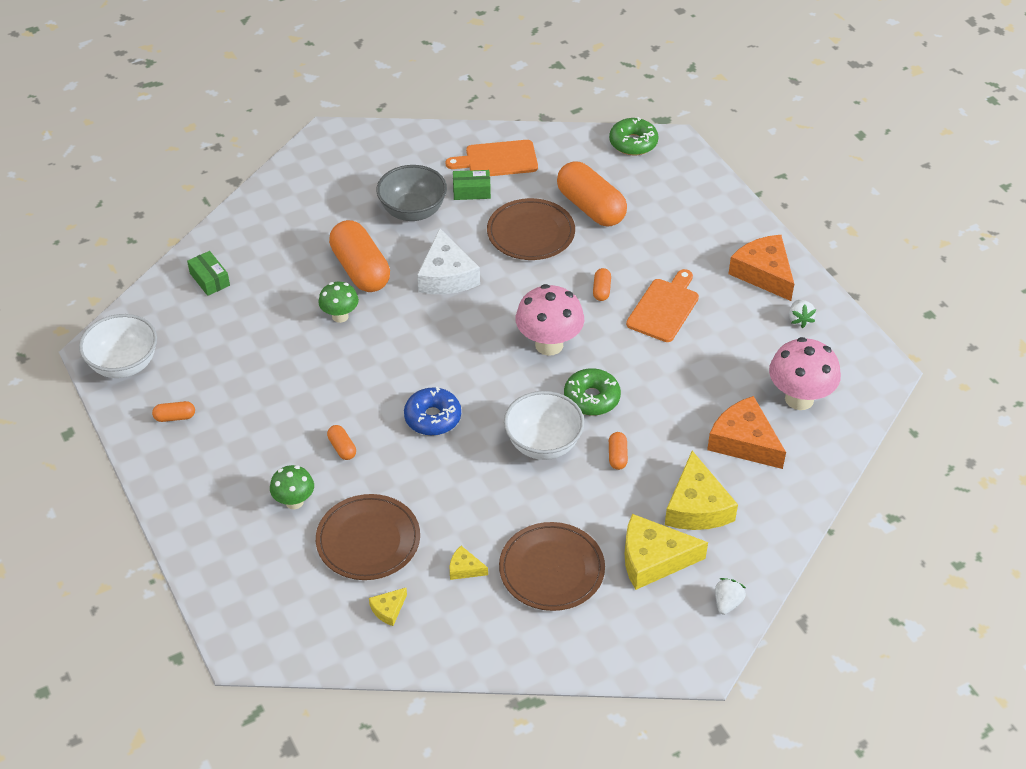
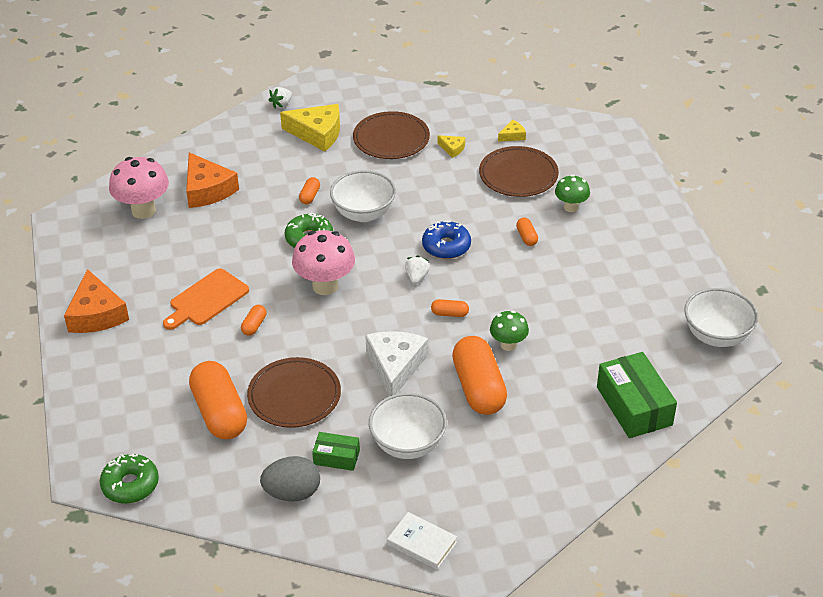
camera: 165 degrees left, 5 degrees down
(175, 417) = (667, 283): orange capsule -> orange capsule (449, 314)
(209, 279) = (634, 406): green box -> green box, size x1.84
(379, 144) = (422, 543): none -> white book
(413, 211) = (408, 444): grey bowl -> white bowl
(497, 160) = (292, 493): orange cutting board -> grey egg
(697, 506) = (269, 157): yellow cheese -> none
(799, 320) = (96, 269): white strawberry -> white strawberry (416, 277)

